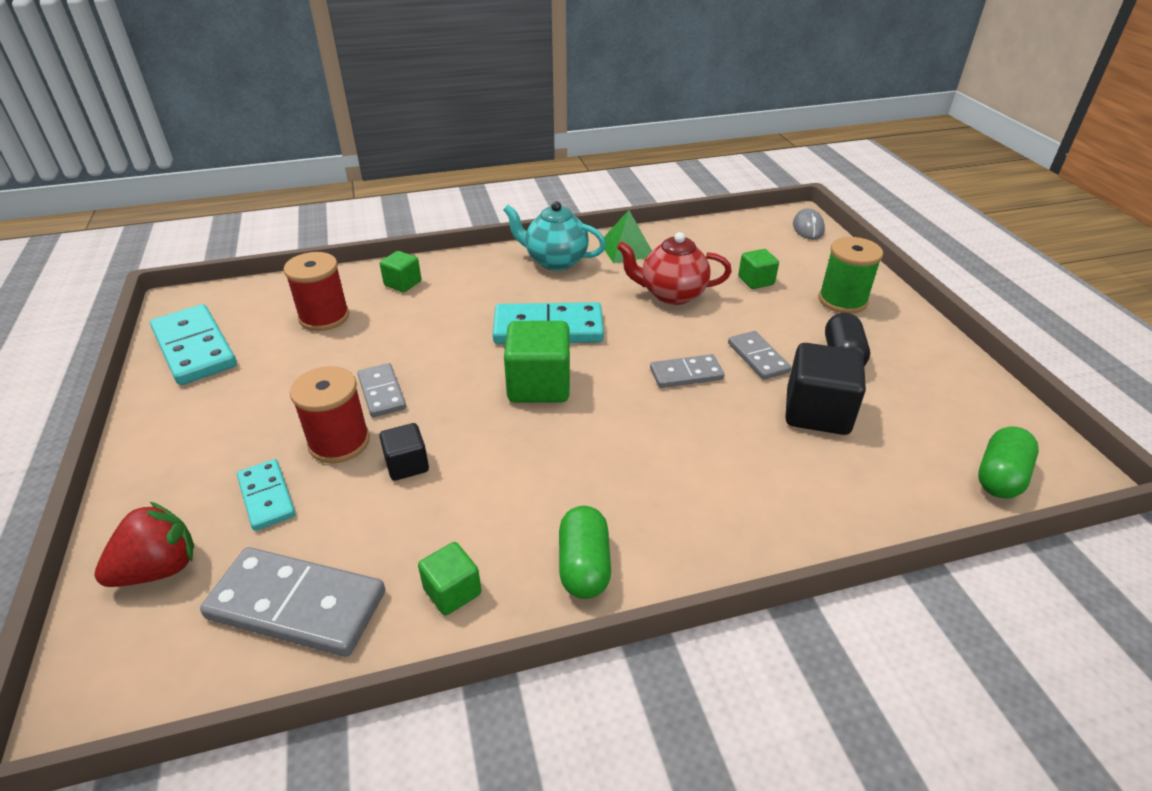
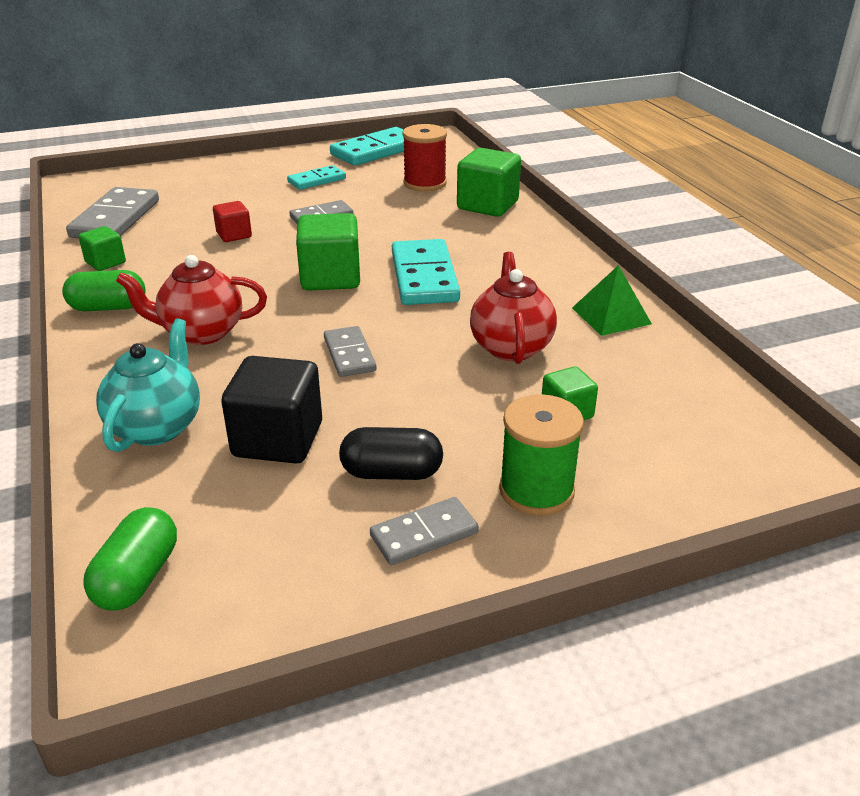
camera: 85 degrees right, 5 degrees down
(159, 569) = (159, 180): red strawberry -> none
(266, 497) = (212, 197): turquoise domino -> turquoise domino (317, 180)
(339, 442) = (263, 210): red spool -> none
(403, 283) = (487, 205): green cube -> green cube, size x1.79
(407, 465) = (234, 235): black cube -> red cube
(555, 261) = (561, 273): turquoise teapot -> turquoise teapot (157, 426)
(647, 474) = (201, 333): none -> red teapot
(758, 357) = (383, 404): grey domino -> grey domino (424, 534)
(808, 228) = (768, 478): grey mouse -> none
(1000, 477) = (137, 577): green capsule -> green capsule turned 75 degrees clockwise

